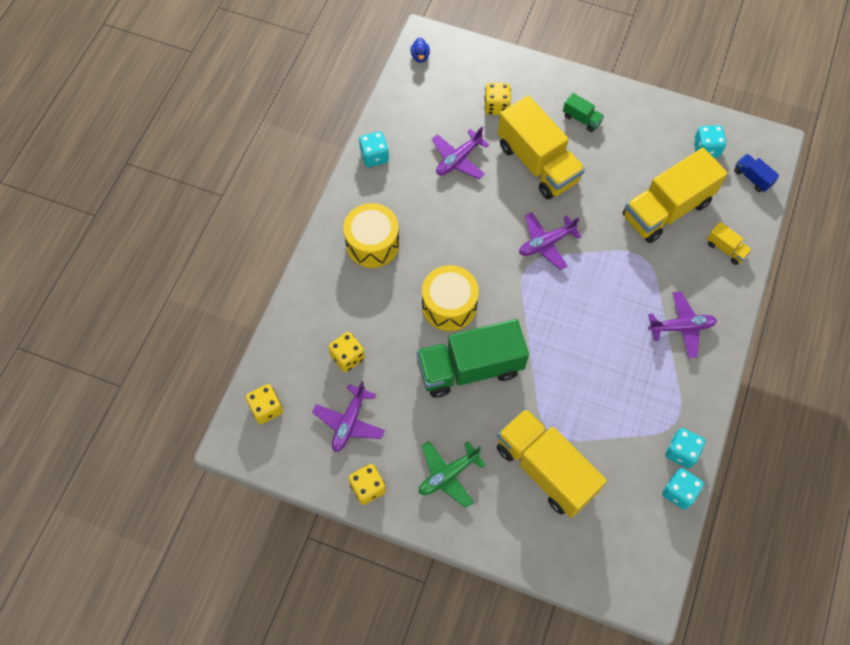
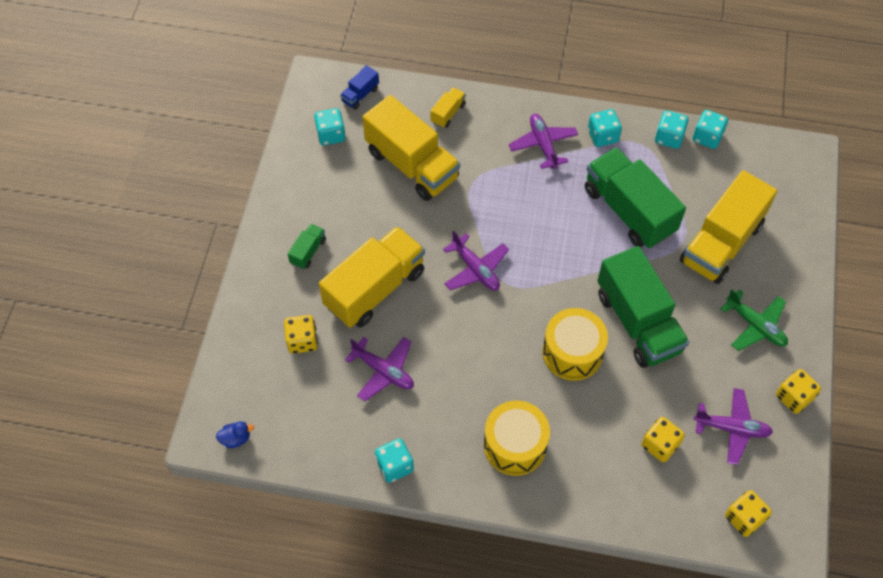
camera: 100 degrees left, 5 degrees down
(594, 389) = (629, 211): none -> green truck
(688, 386) = (602, 136): none -> turquoise dice

